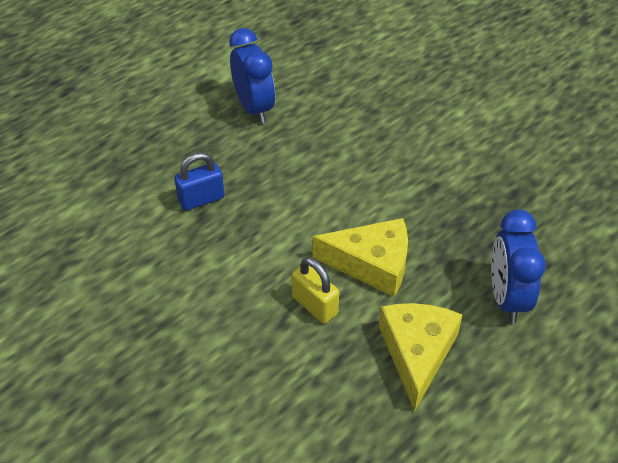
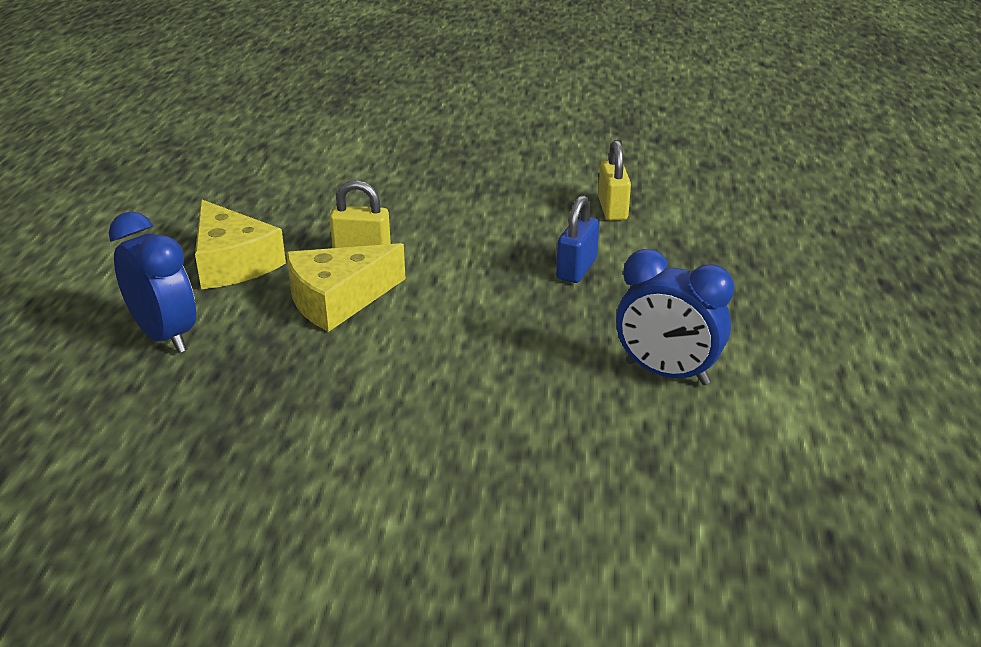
camera: 140 degrees right, 15 degrees down
(101, 238) = (612, 209): none -> yellow padlock

